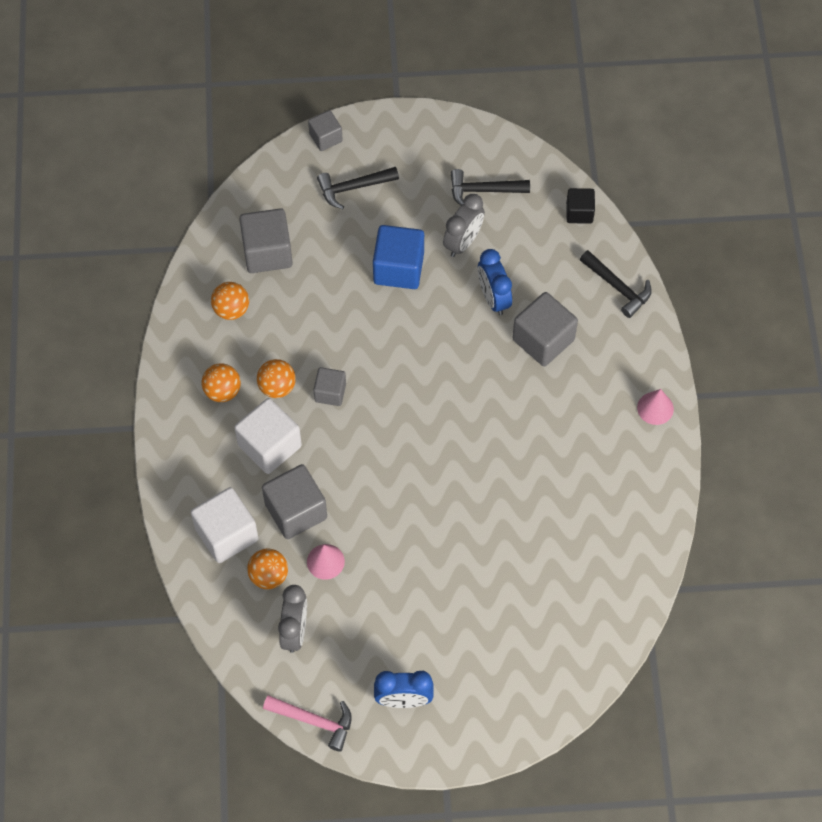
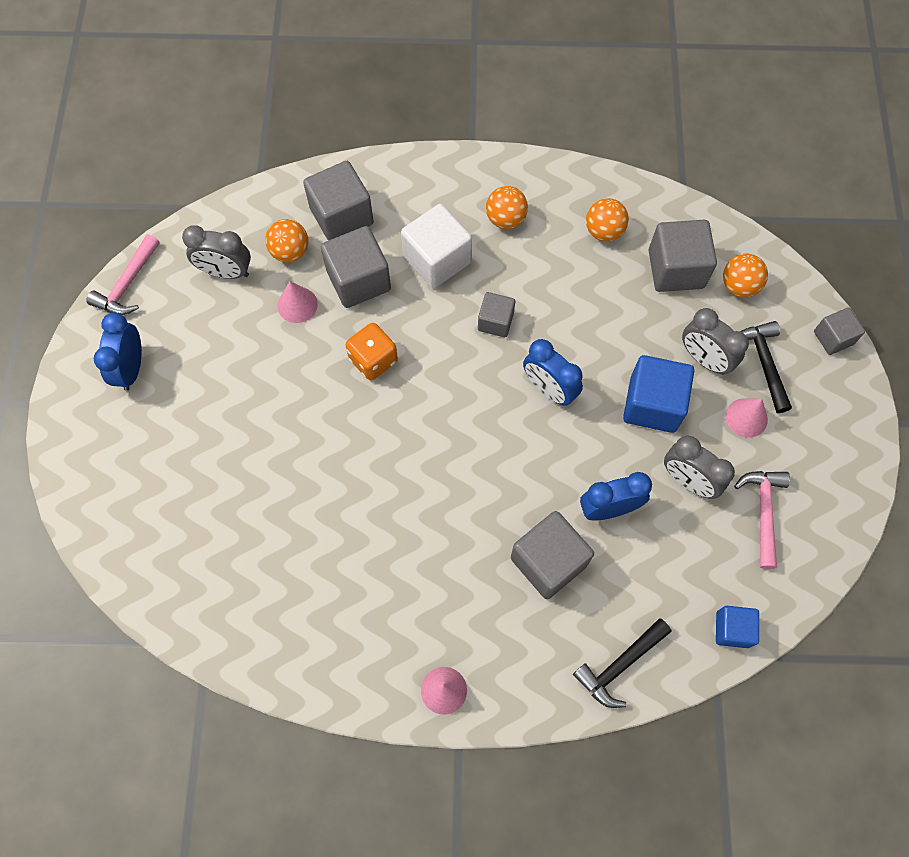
camera: 95 degrees right, 5 degrees up
(226, 534) = (341, 216): white cube -> grey cube
(277, 387) = (506, 270): orange ball -> orange ball (739, 286)
(353, 230) = (704, 359): none -> grey clock
(376, 489) = (373, 360): none -> orange dice
(392, 347) = (549, 389): none -> blue clock
(404, 201) = (746, 417): none -> pink cone
(483, 190) = (763, 512): black hammer -> pink hammer
(579, 212) = (732, 629): black cube -> blue cube

